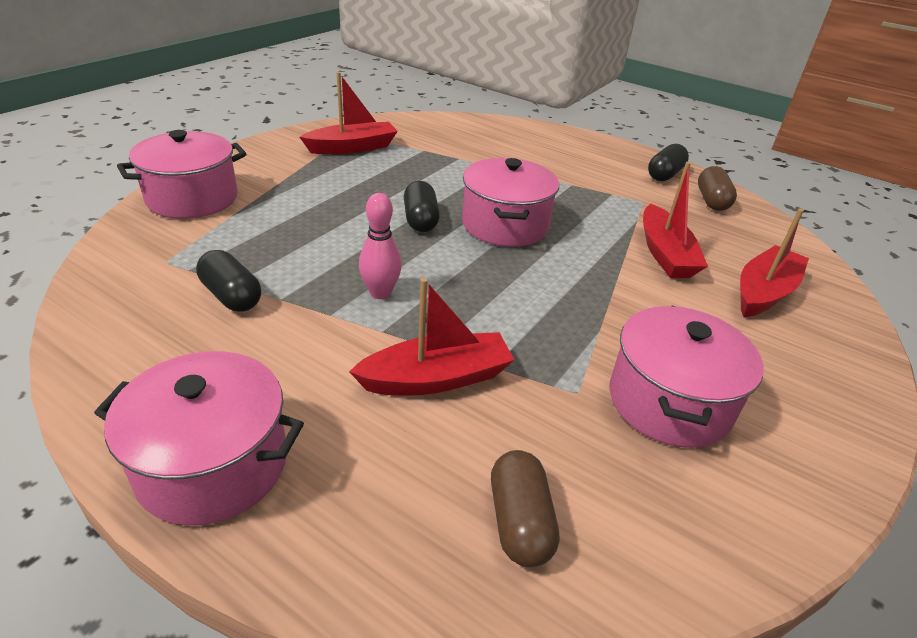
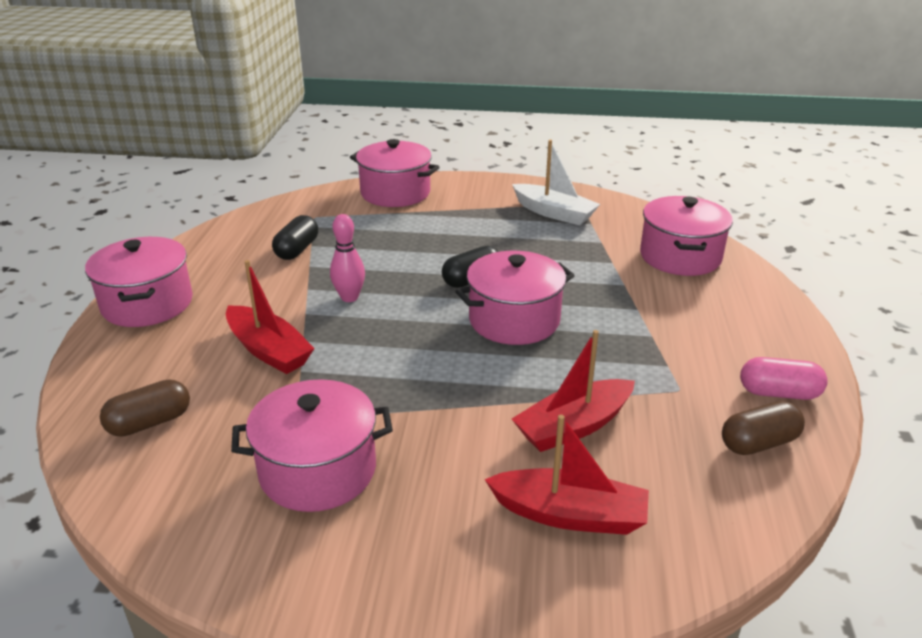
camera: 65 degrees right, 5 degrees down
(352, 148) = (554, 213): red boat -> white boat
(478, 135) = (680, 256): none -> pink pot
(664, 174) = (779, 393): black capsule -> pink capsule

